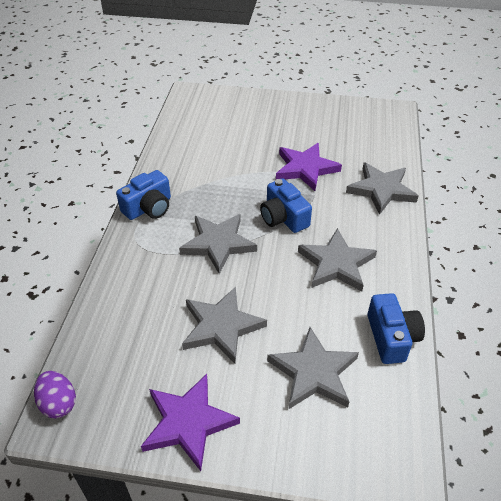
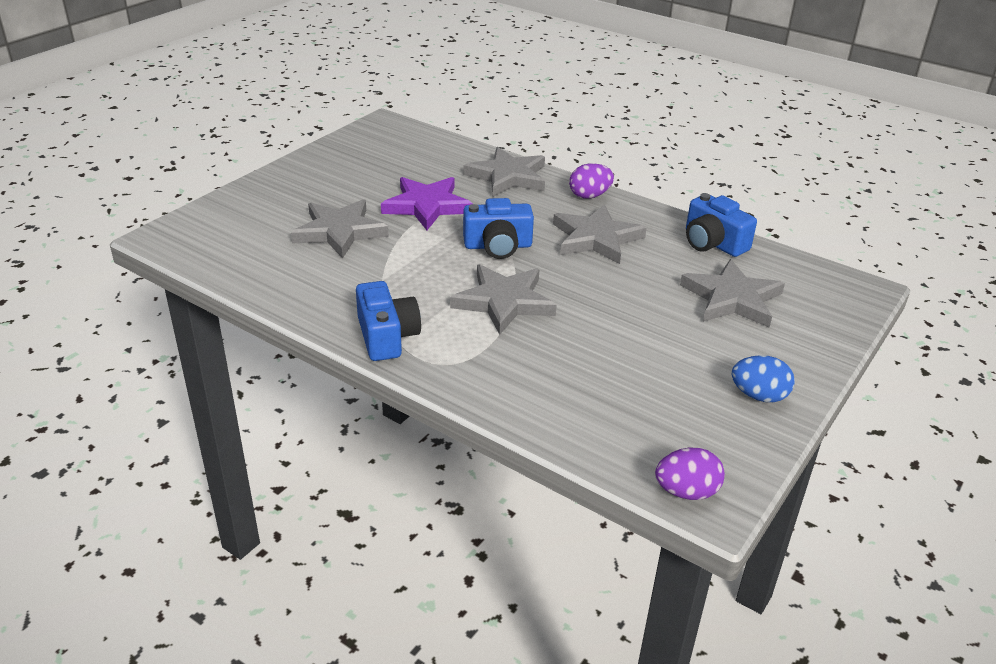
camera: 65 degrees left, 10 degrees down
(188, 423) = (758, 396): purple star -> blue egg
(221, 326) = (638, 337): grey star -> grey star (340, 231)
(391, 337) = (713, 243): blue camera -> blue camera turned 150 degrees counterclockwise
(396, 240) = (589, 196): none -> purple egg

